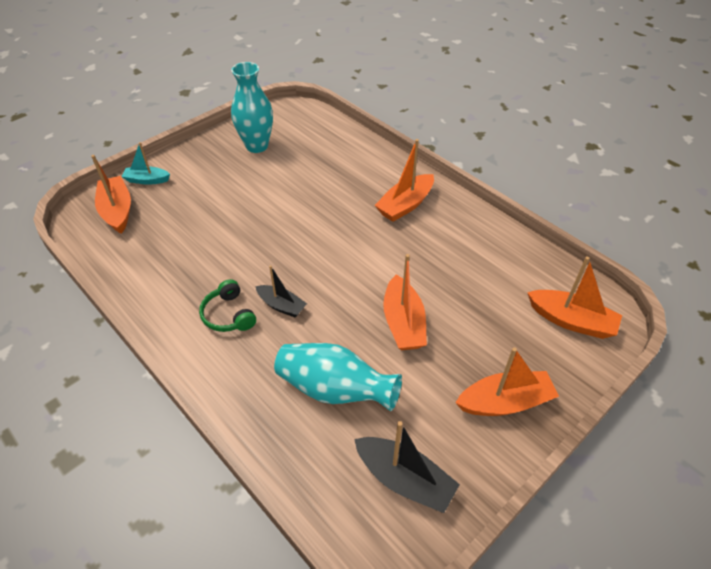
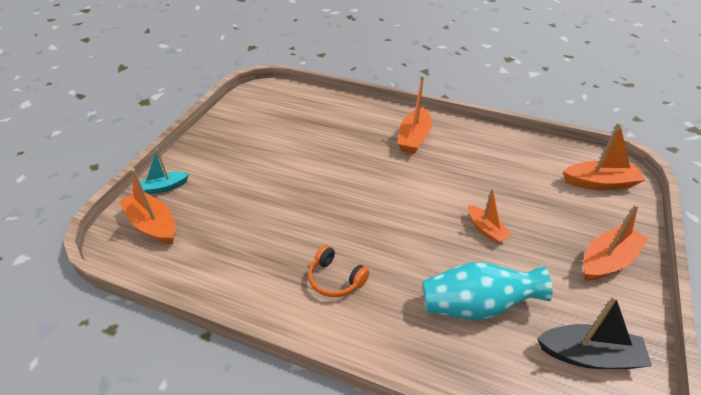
camera: 25 degrees left, 5 degrees down
(228, 315) = (335, 279): green headphones -> orange headphones
(257, 146) = (251, 128): turquoise vase -> none
(281, 305) = (376, 253): black boat -> none
(403, 323) = (486, 229): orange boat -> orange boat, size x0.64

